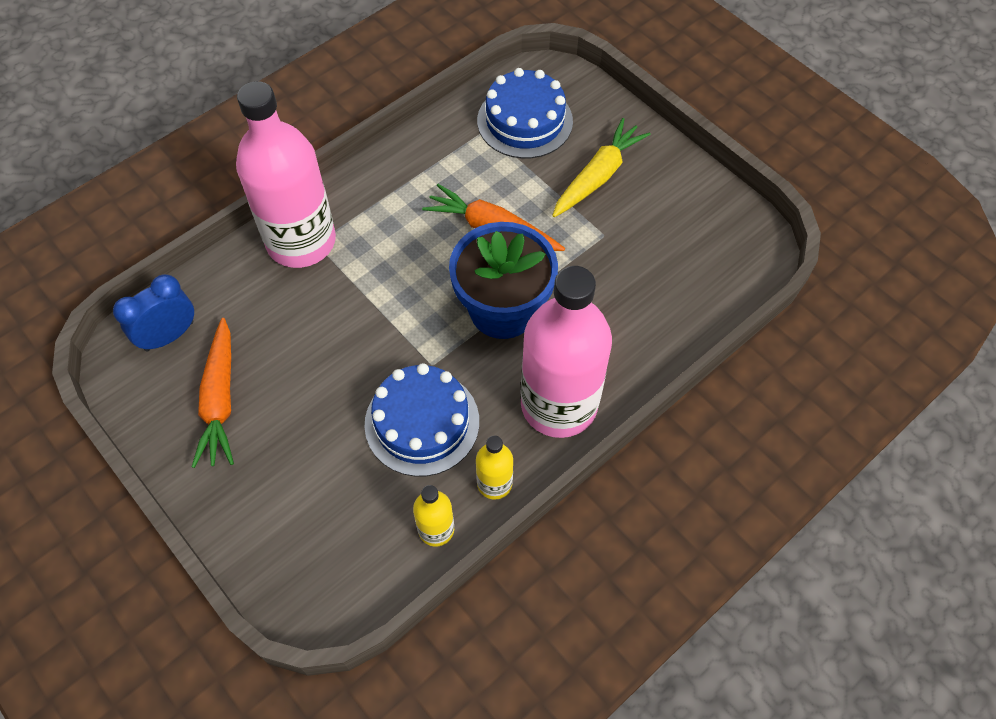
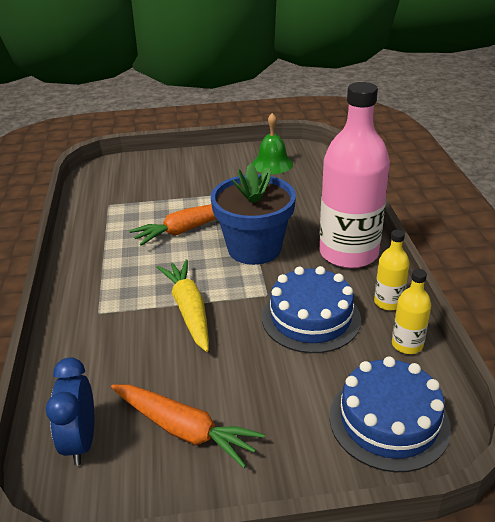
camera: 55 degrees left, 25 degrees down
(301, 241) = (87, 320): pink bottle -> none
(525, 121) = (123, 188): blue cake -> blue cake (389, 421)
(598, 176) = (197, 179): yellow carrot -> yellow carrot (189, 310)
(695, 229) = (272, 164): none -> green bell

